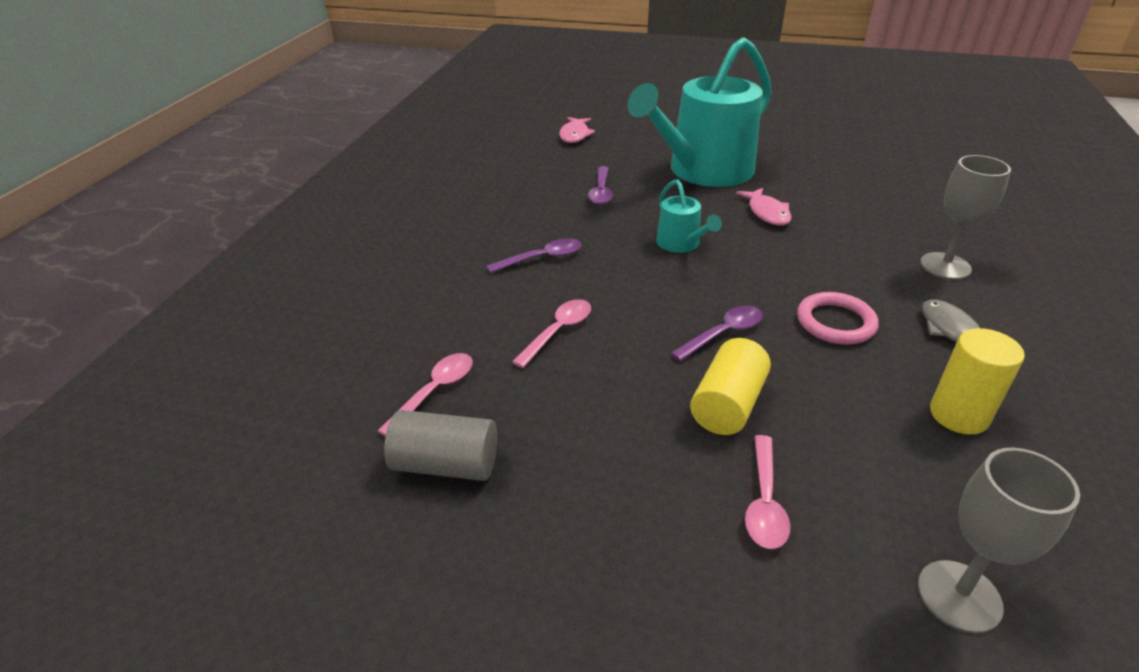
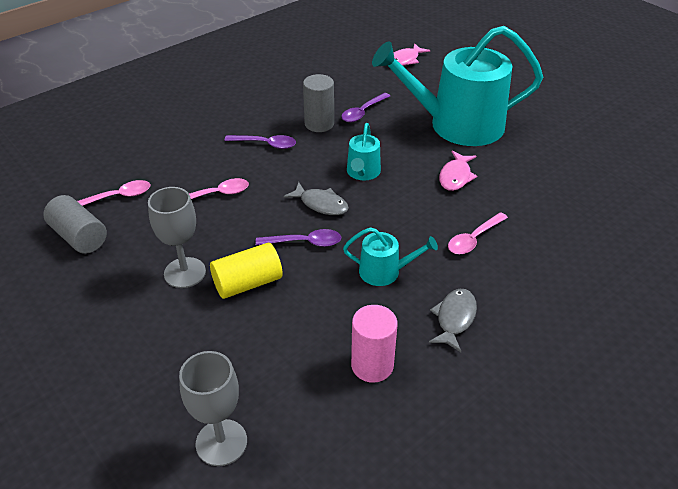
camera: 35 degrees right, 5 degrees up
(572, 218) = (319, 124): none -> grey cylinder
(685, 290) = (321, 204): none -> grey fish
(764, 502) = (194, 341): pink spoon -> pink spoon (473, 239)
(835, 322) = (385, 271): pink ring -> turquoise watering can
(945, 266) = (528, 275): grey goblet -> grey goblet (185, 272)
(958, 415) = (372, 365): yellow cylinder -> pink cylinder

